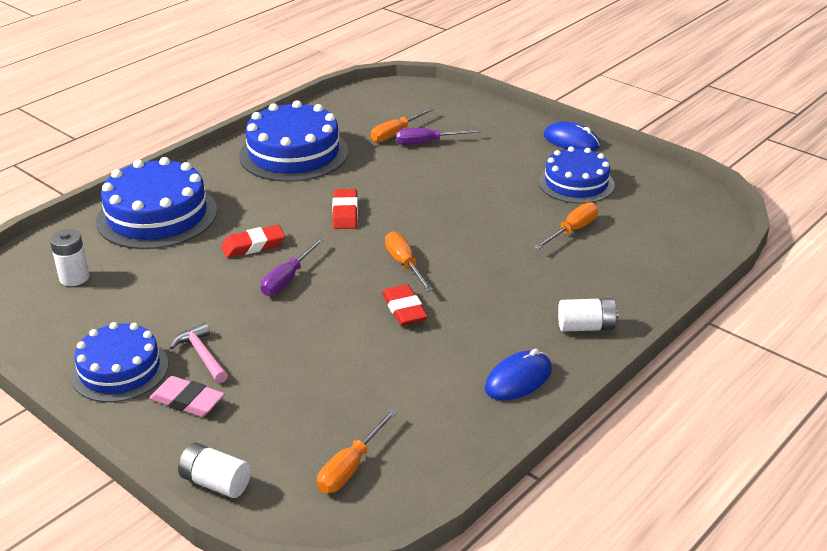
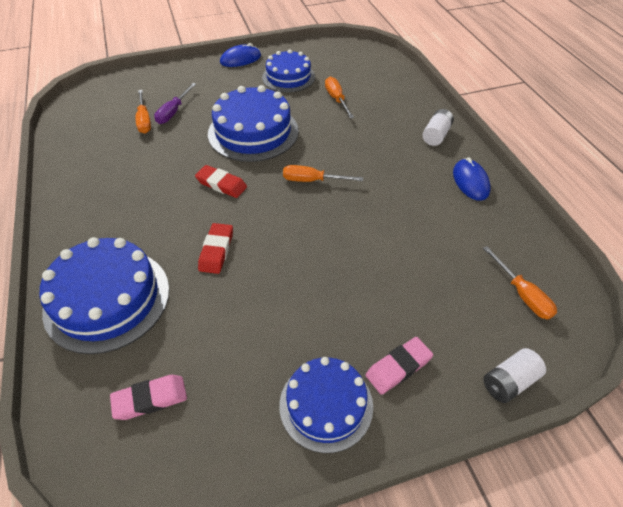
camera: 60 degrees left, 15 degrees up
(74, 278) = (150, 399): white battery -> pink eraser
(202, 355) = (342, 336): pink hammer -> none
(287, 279) = (280, 247): purple screwdriver -> none
(294, 153) = (108, 180): blue cake -> blue cake (253, 132)
(404, 309) = (364, 201): red eraser -> none

